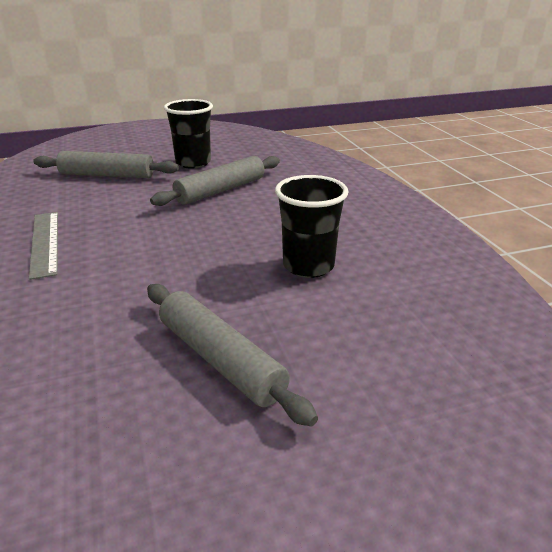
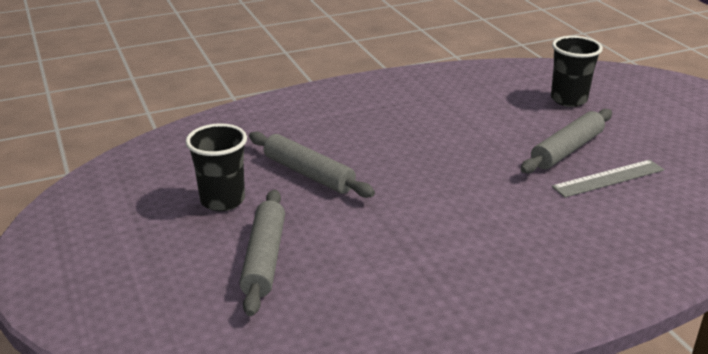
camera: 95 degrees left, 0 degrees up
(45, 242) = (451, 257): grey ruler -> grey ruler (608, 178)
(308, 266) = (447, 126): black cup -> black cup (568, 99)

